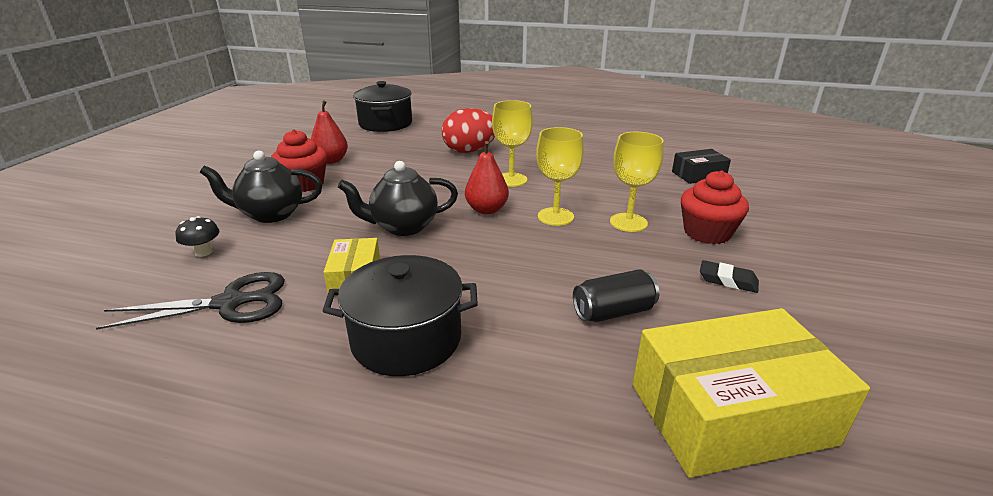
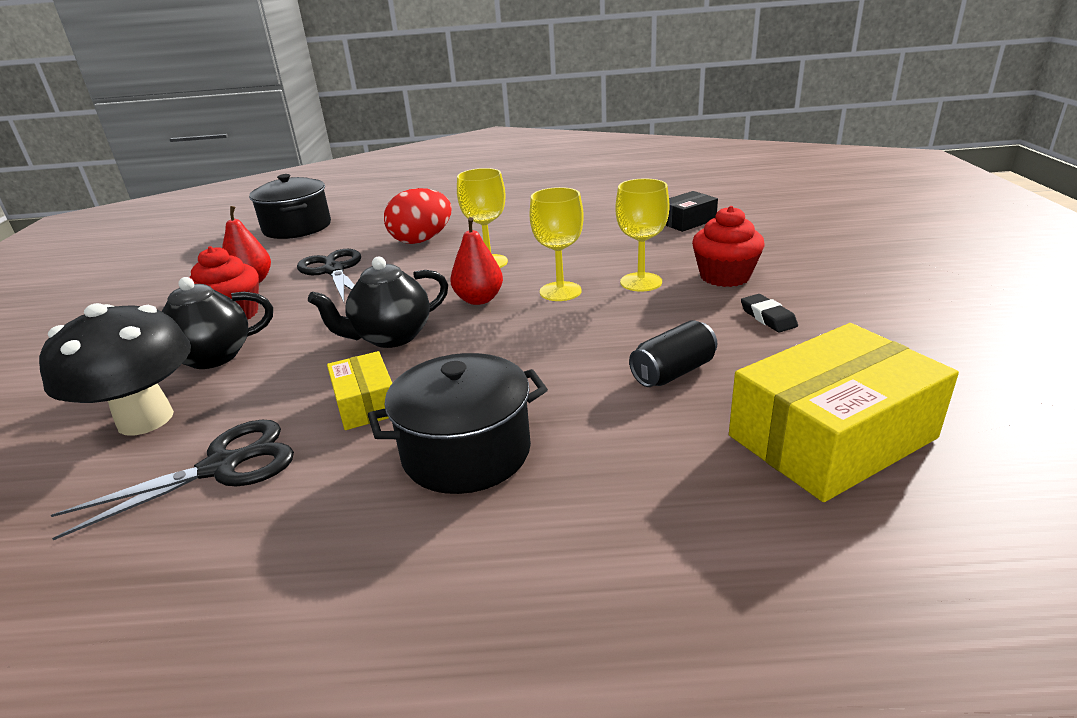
camera: 15 degrees left, 0 degrees up
(203, 252) = (145, 419): black mushroom -> black mushroom, size x2.46
(392, 163) = (334, 270): none -> black scissors
(727, 280) = (768, 317): black eraser -> black eraser turned 60 degrees clockwise

